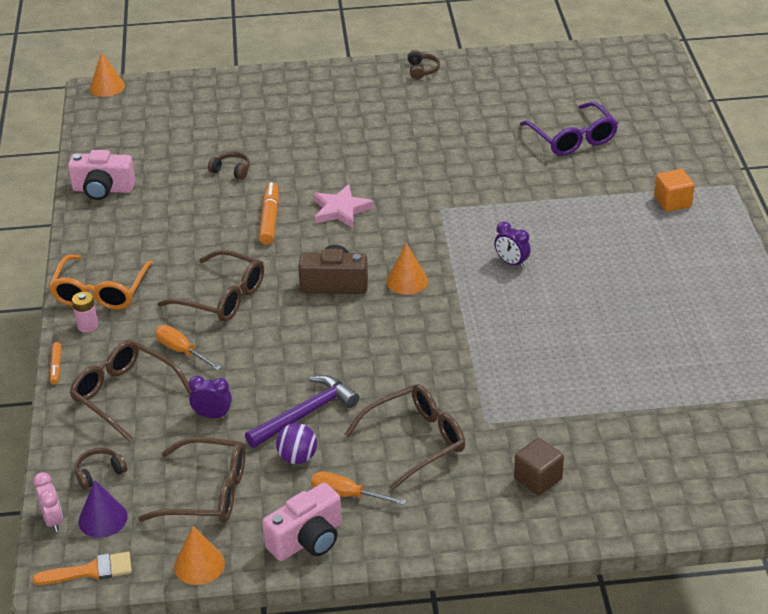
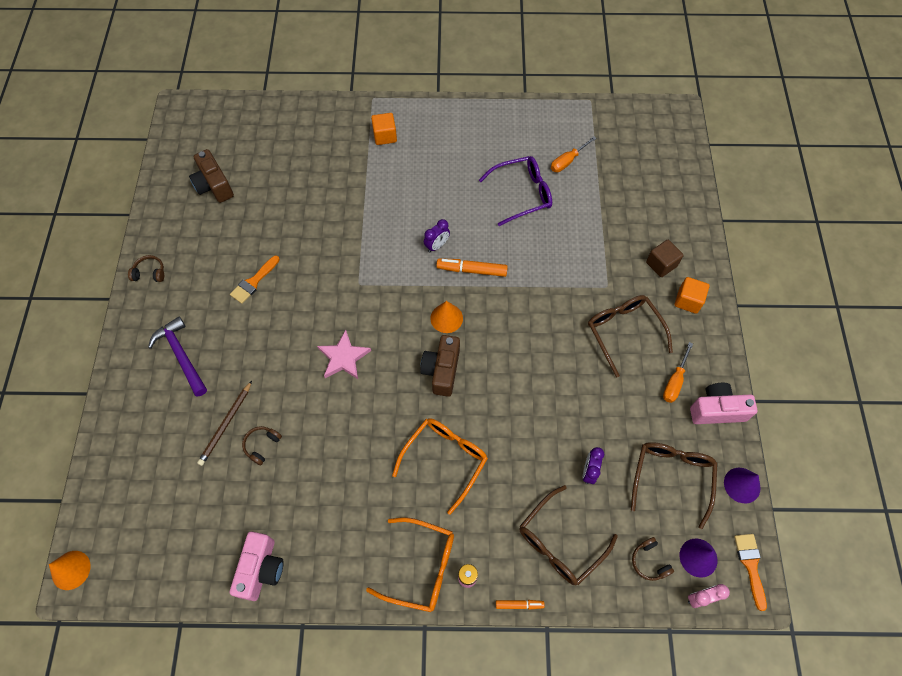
camera: 85 degrees left, 25 degrees up
(181, 351) = (510, 495): orange screwdriver -> orange screwdriver (567, 161)
(199, 565) = (742, 485): orange cone -> purple cone
(222, 297) = (445, 459): brown glasses -> orange glasses
(253, 145) = (226, 424): none -> brown pencil
(270, 219) = (344, 415): orange marker -> orange marker (472, 270)
(297, 458) = (637, 411): purple ball -> none
(305, 414) = (591, 403): purple hammer -> purple hammer (181, 355)
(307, 540) = (716, 410): pink camera -> pink camera turned 60 degrees counterclockwise
(426, 136) = (254, 281): none -> orange brush
(481, 509) = (688, 301): none -> orange cube
(548, 89) = (214, 185): none -> brown camera
(572, 139) = (289, 181): purple glasses -> purple glasses (522, 194)

